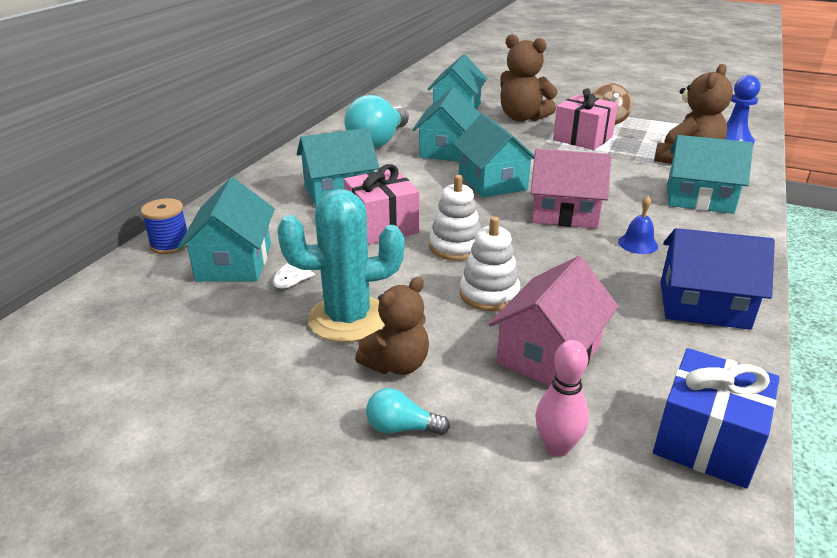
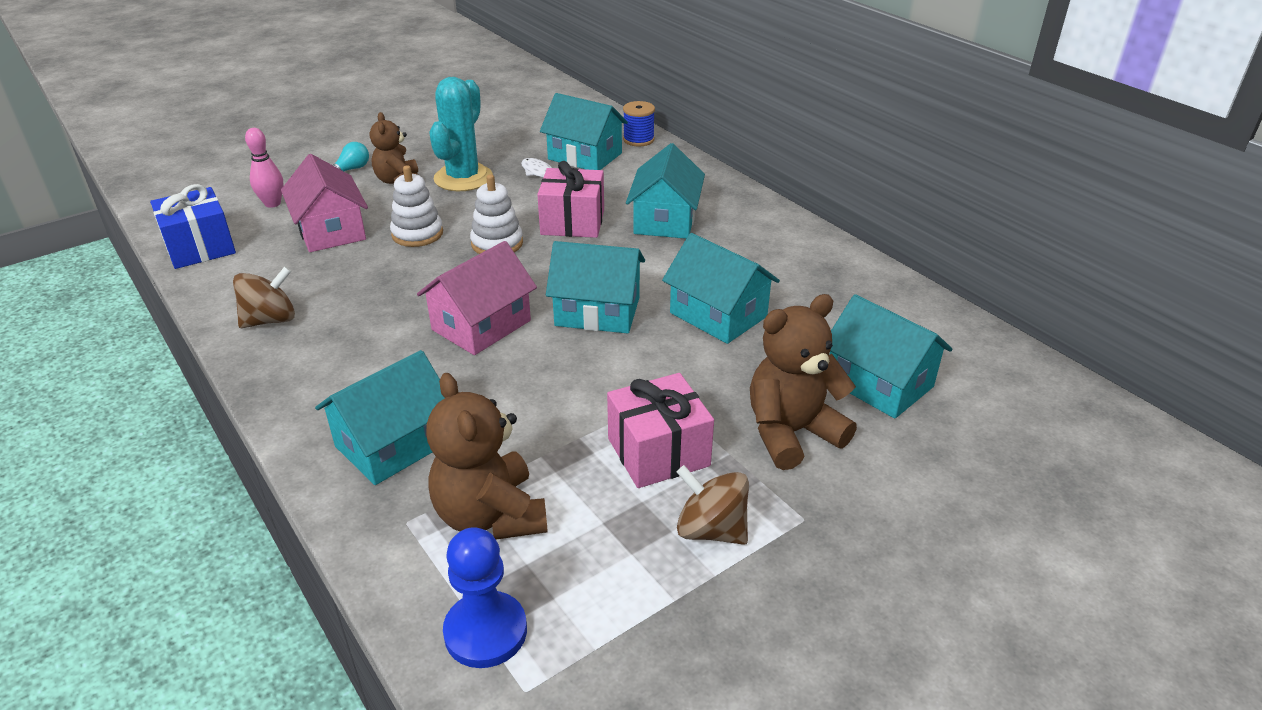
camera: 120 degrees right, 5 degrees up
(378, 141) = (785, 276): turquoise light bulb -> none
(638, 244) = (379, 339): blue bell -> none
(703, 305) = (270, 320): blue house -> brown spinning top

